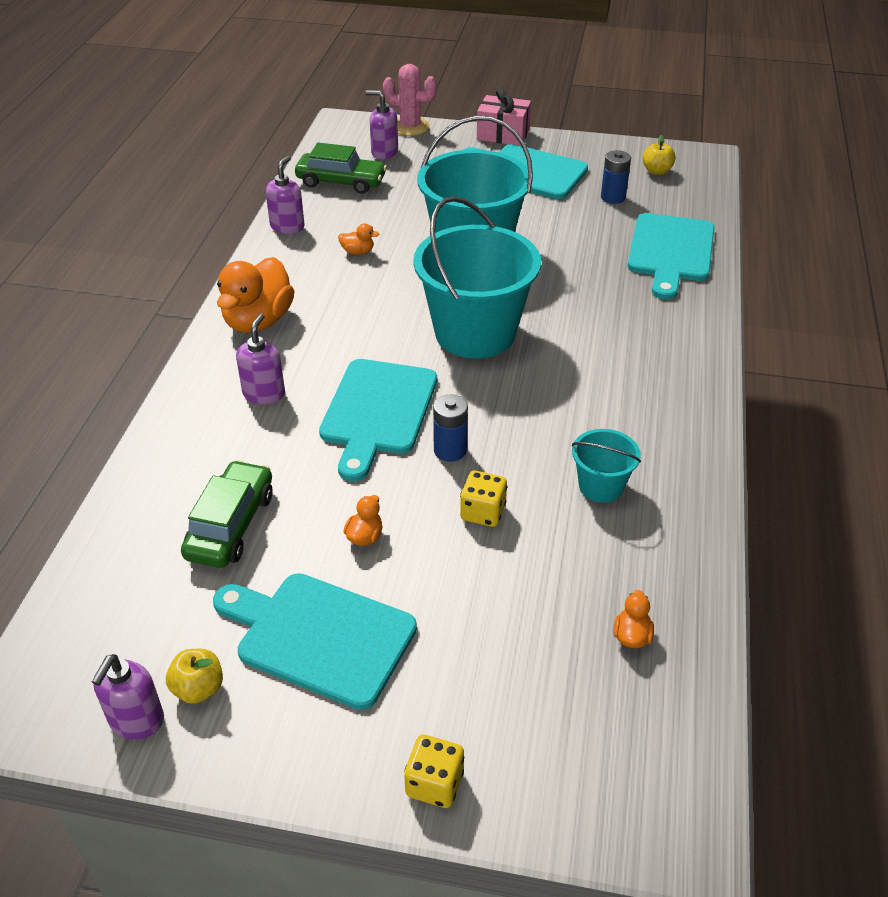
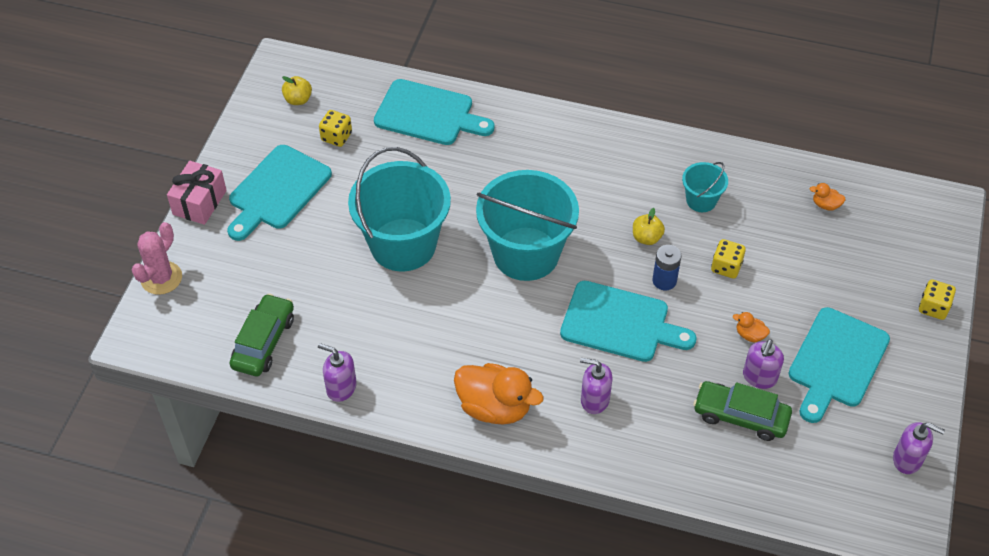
camera: 85 degrees left, 10 degrees up
(198, 689) = (881, 427): yellow apple -> yellow apple (646, 238)
(358, 251) = (394, 331): orange duck -> none
(384, 152) = (211, 303): purple soap dispenser -> purple soap dispenser (759, 377)
(613, 197) = (336, 137): blue battery -> yellow dice

